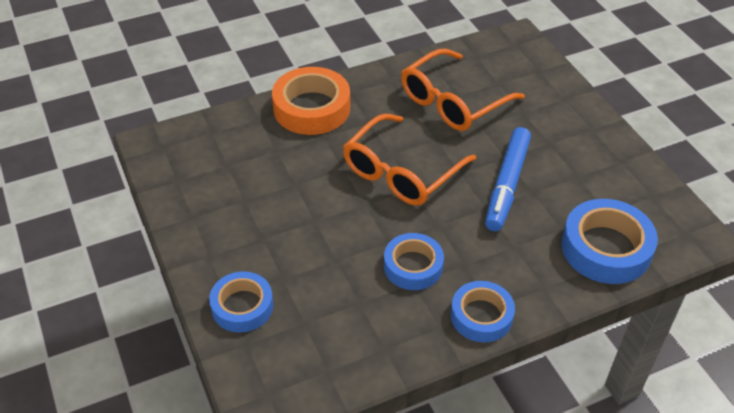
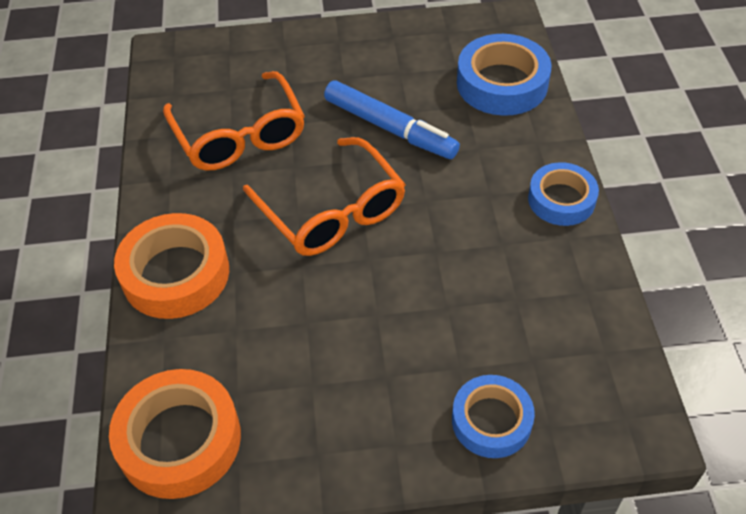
camera: 70 degrees left, 5 degrees up
(186, 149) = (179, 440): none -> orange tape
(413, 266) = (478, 238): blue tape -> none

